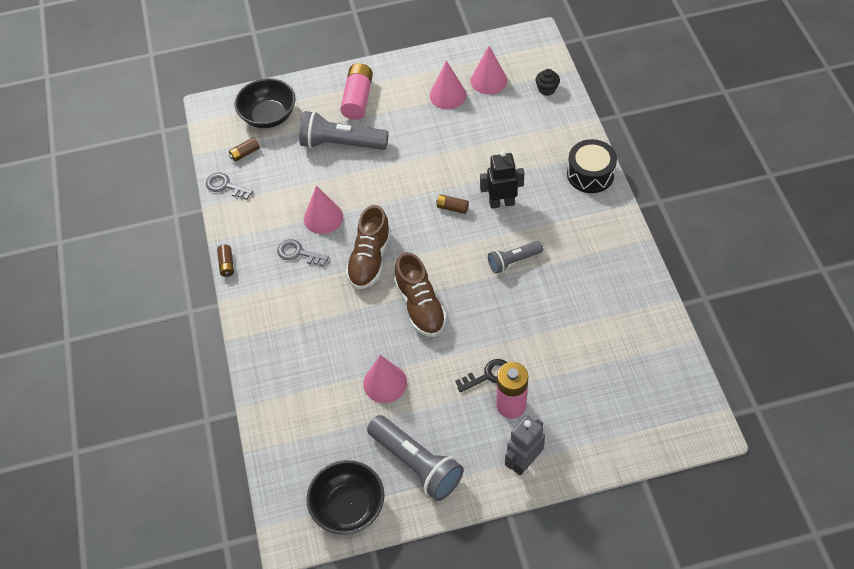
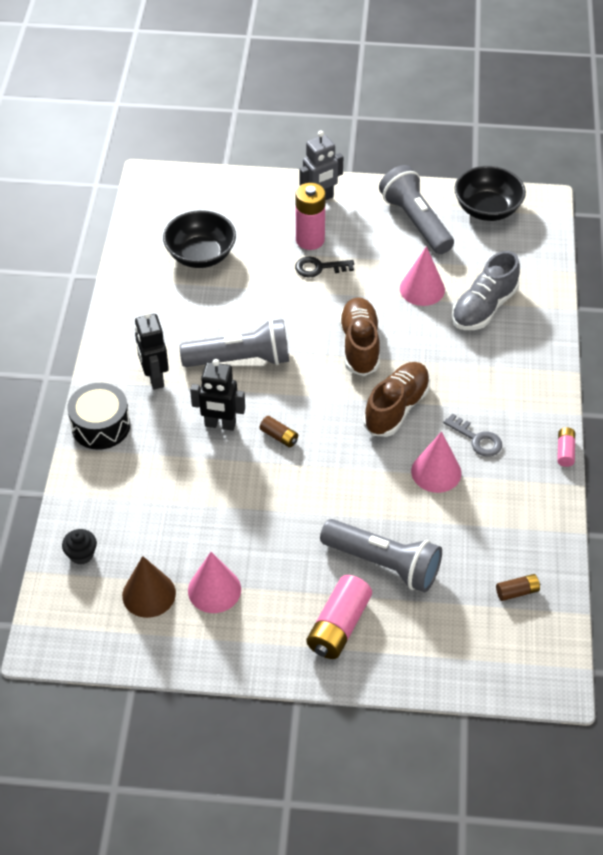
camera: 165 degrees left, 5 degrees down
(225, 186) = (551, 552): grey key -> none
(227, 264) = (565, 451): brown battery -> pink battery
(268, 116) = (472, 641): black bowl -> black bowl (201, 255)
(322, 380) = (483, 308): none -> grey shoe
(488, 80) = (149, 594): pink cone -> brown cone
(513, 261) = (241, 359): grey flashlight -> grey flashlight, size x1.71
(573, 224) = (154, 378): none -> black robot

